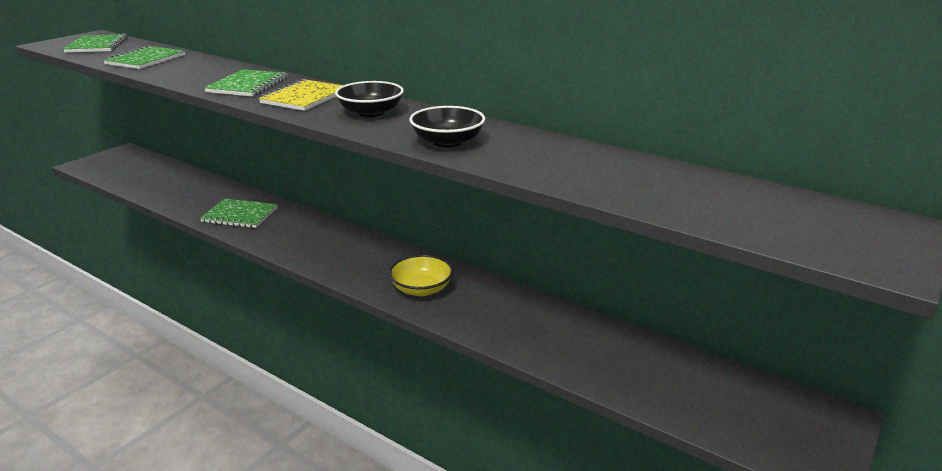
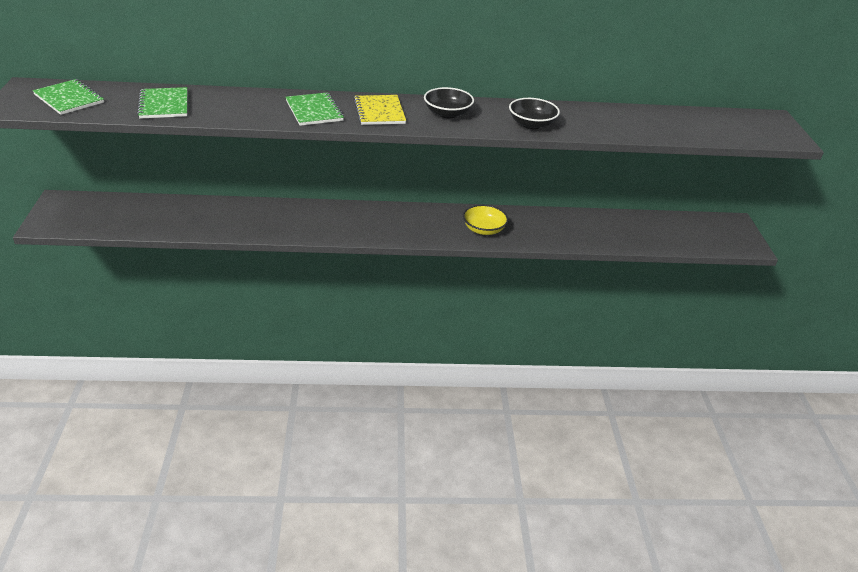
camera: 40 degrees left, 10 degrees up
(240, 215) = (280, 222): green notebook -> none

